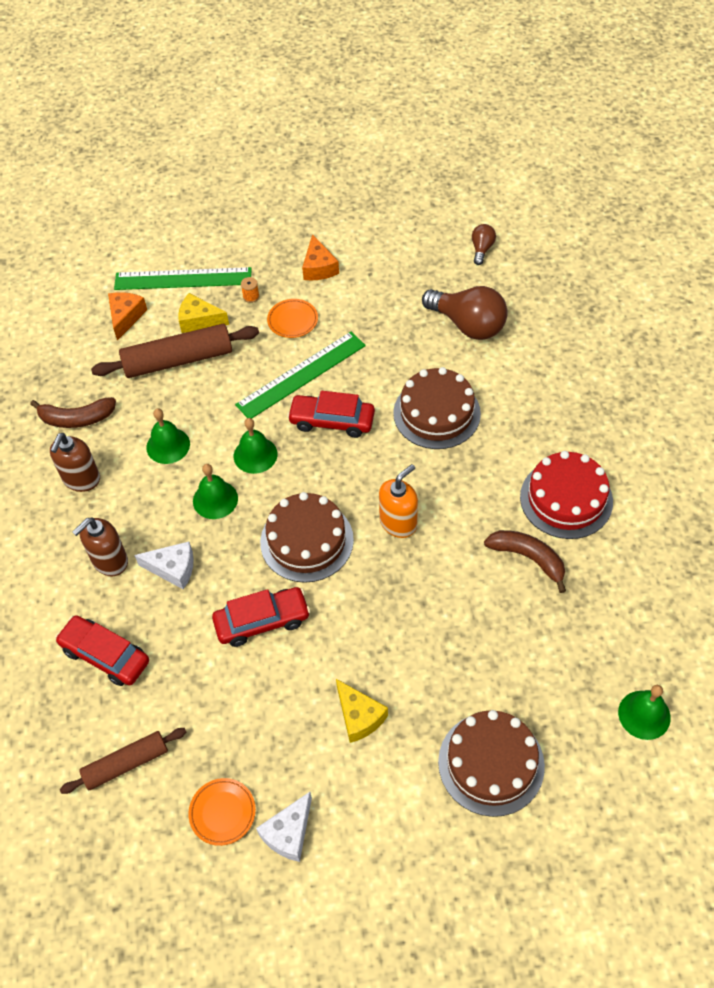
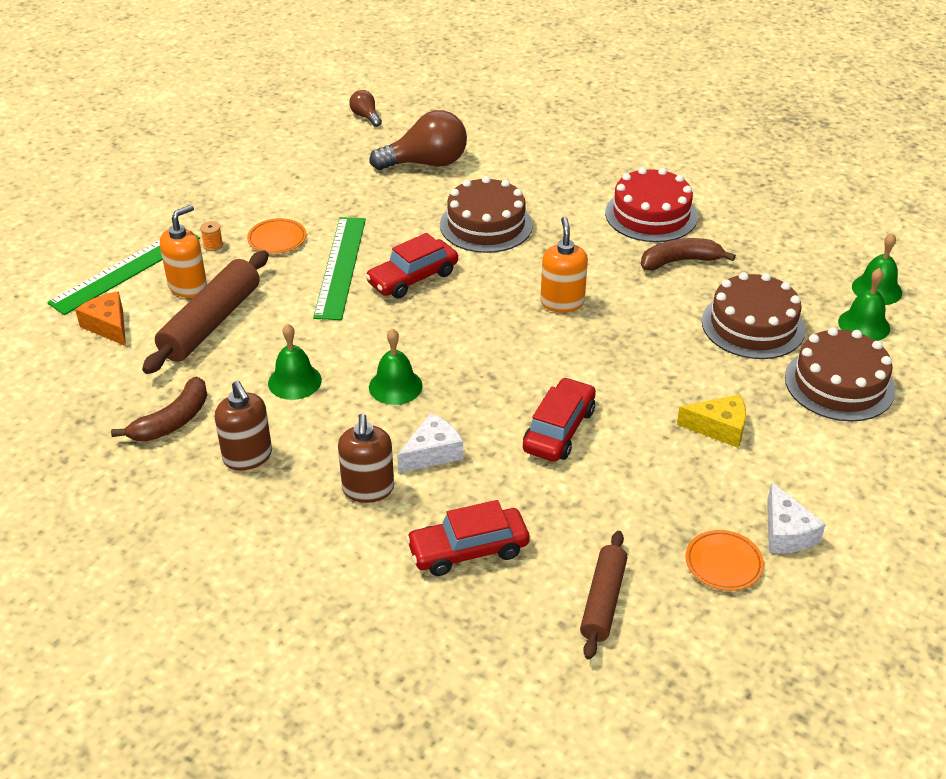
camera: 50 degrees left, 15 degrees down
(199, 320) = (188, 287): yellow cheese -> orange soap dispenser
(255, 455) = (383, 337): green bell -> green bell (864, 325)
(306, 541) = (512, 359): brown cake -> brown cake (753, 325)
(319, 267) = (246, 196): orange cheese -> none

